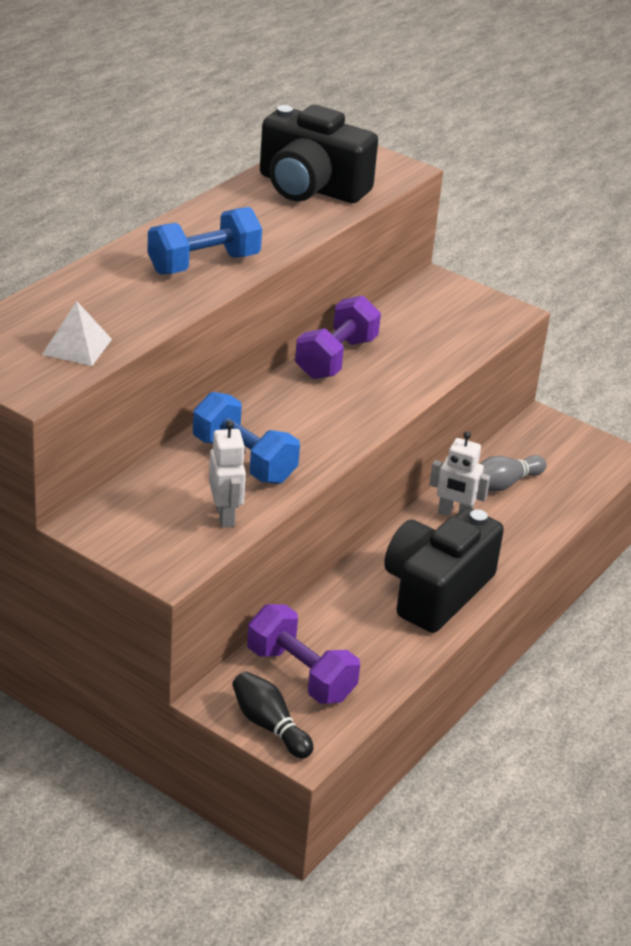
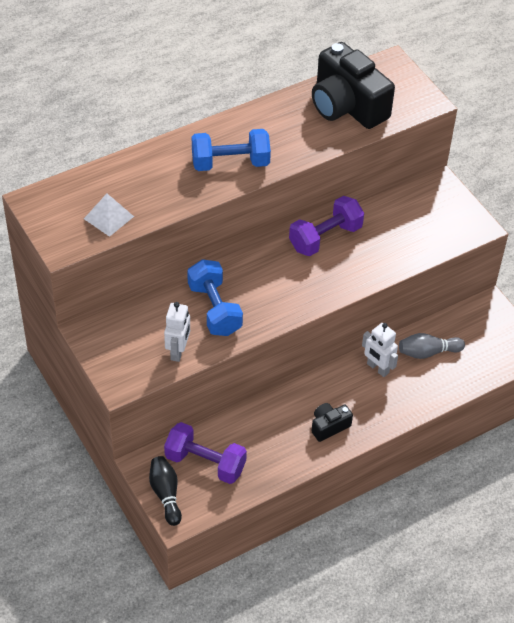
camera: 25 degrees right, 15 degrees up
(300, 674) = (205, 463): purple dumbbell -> purple dumbbell turned 45 degrees counterclockwise
(436, 591) = (329, 426): black camera -> black camera, size x0.47

